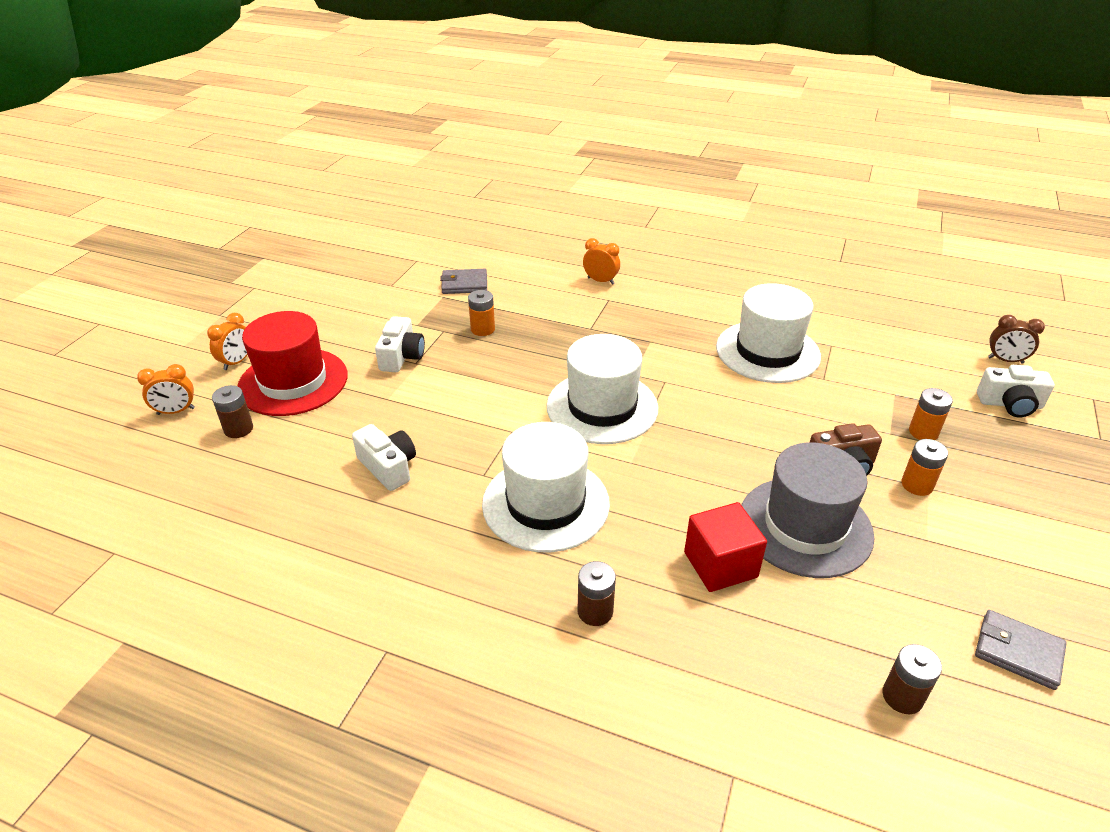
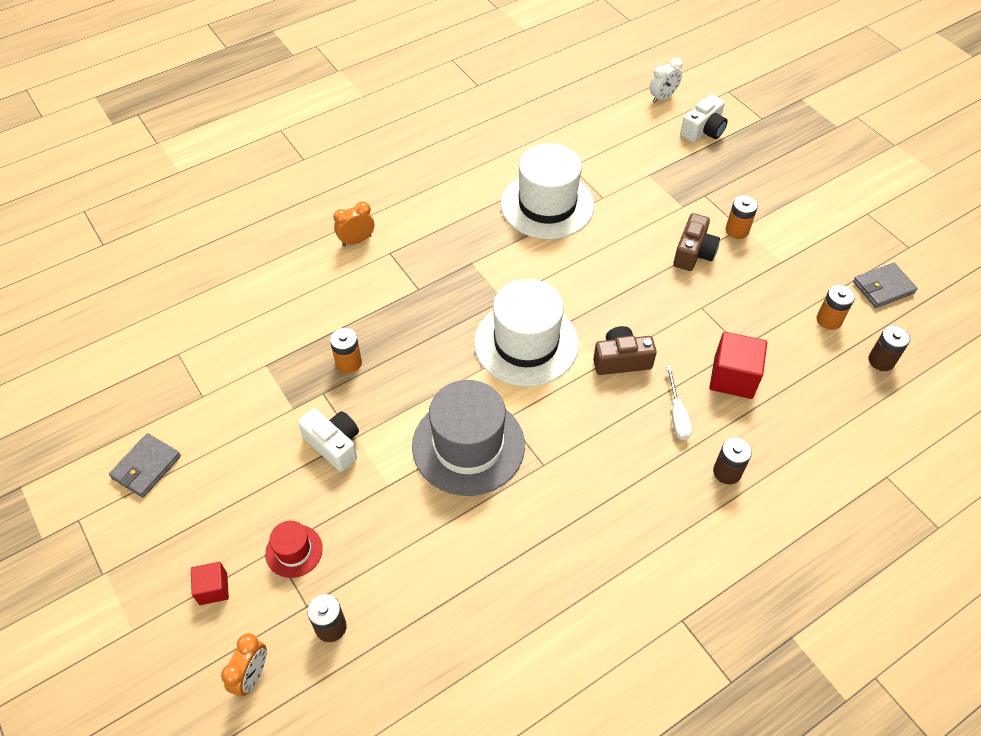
camera: 55 degrees left, 15 degrees up
(237, 362) = (213, 589): orange clock -> red cube
(293, 382) = (294, 551): red hat -> red hat, size x0.47
(388, 467) = (482, 527): white camera -> none
(464, 284) = (261, 338): grey wallet -> grey wallet (146, 467)
(545, 503) = (605, 442): white hat -> none
(627, 541) = (677, 415): none -> white screwdriver
(650, 473) = (621, 360): none -> brown camera
(805, 526) = (731, 311): grey hat -> grey hat (468, 445)
(923, 432) = (695, 190): orange battery -> orange battery (829, 320)
(1005, 360) = (662, 97): brown clock -> white clock

